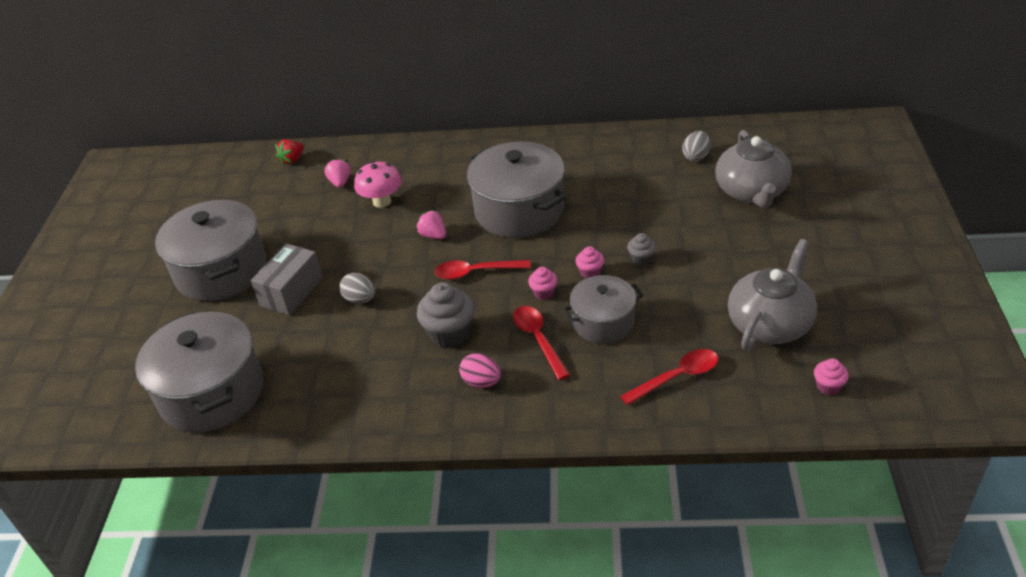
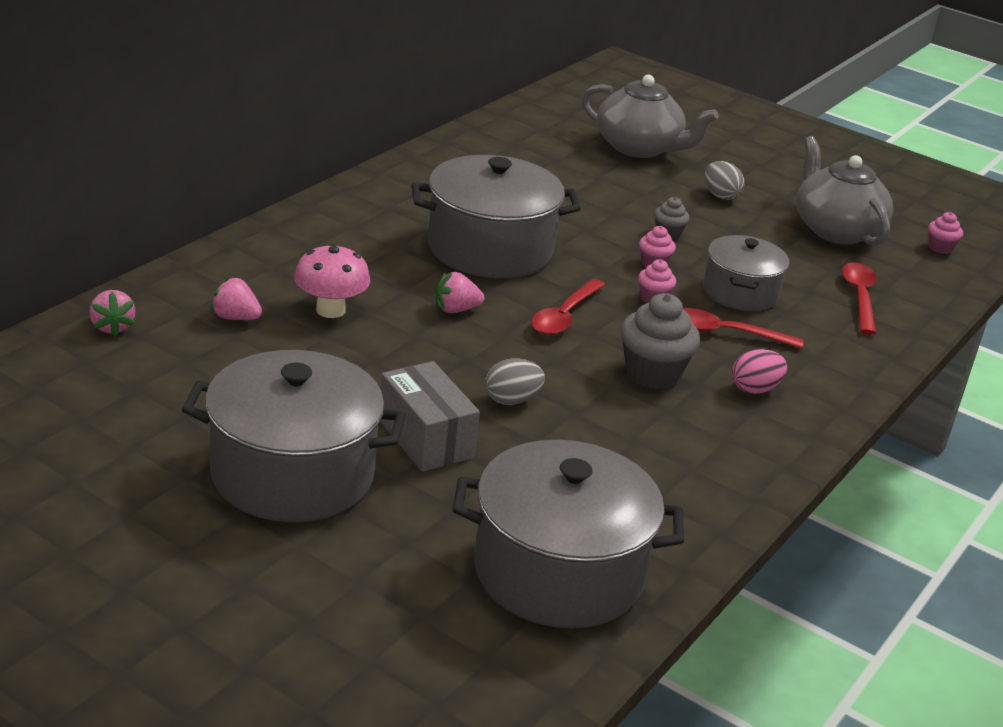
camera: 65 degrees left, 10 degrees down
(292, 160) = (112, 327): red strawberry -> pink strawberry
(696, 156) = (544, 140): grey egg -> grey egg (720, 195)

